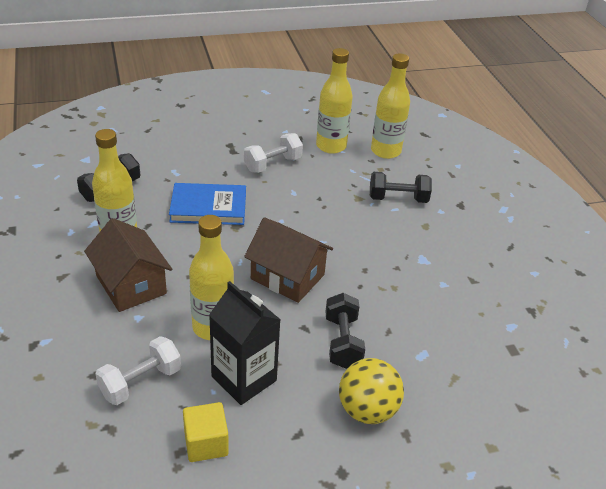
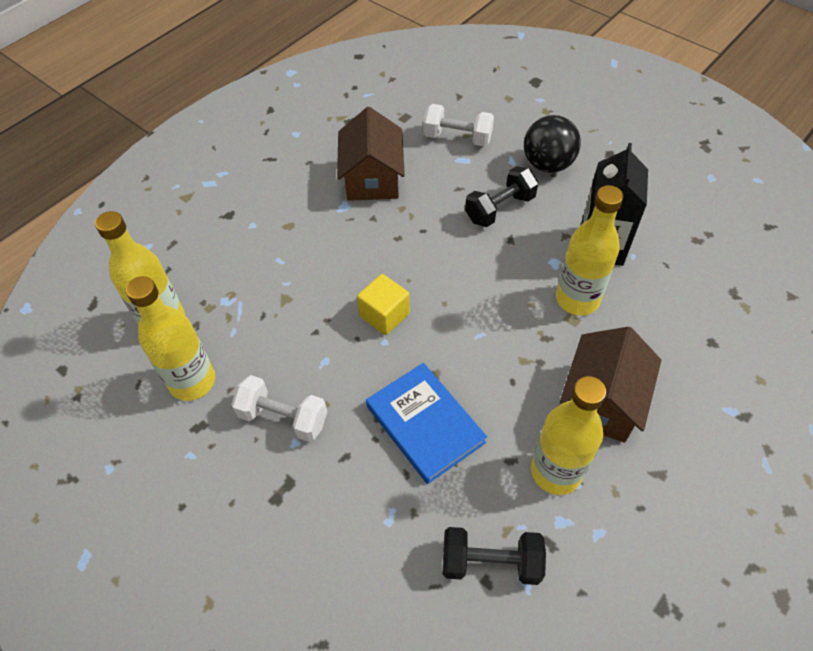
camera: 120 degrees left, 15 degrees up
(141, 382) = (680, 306): white dumbbell -> white dumbbell (457, 138)
(206, 443) = (675, 231): yellow cube -> yellow cube (384, 315)
(287, 277) = (463, 286): brown house -> brown house (372, 178)
(367, 410) = (547, 165): yellow ball -> black ball
(398, 199) = (258, 266): black dumbbell -> none

